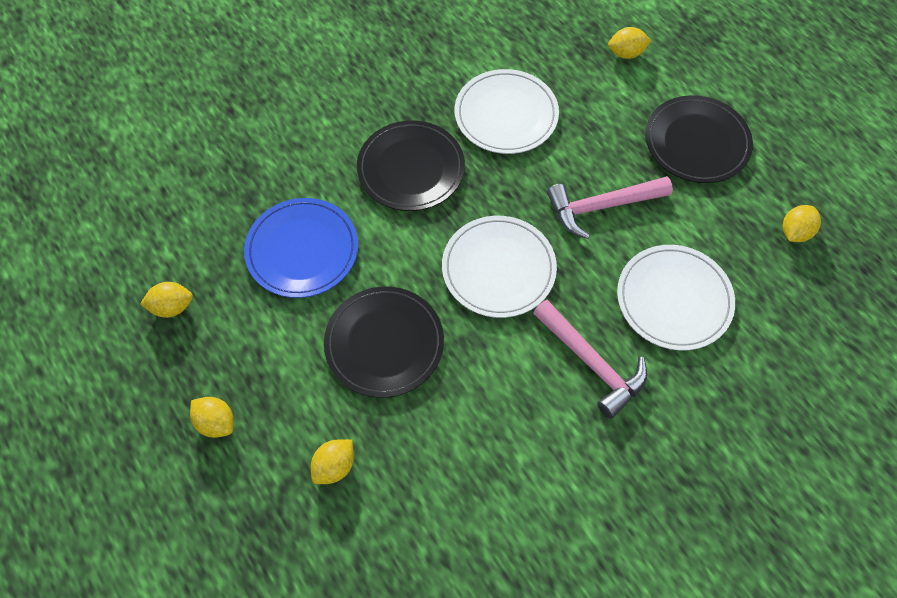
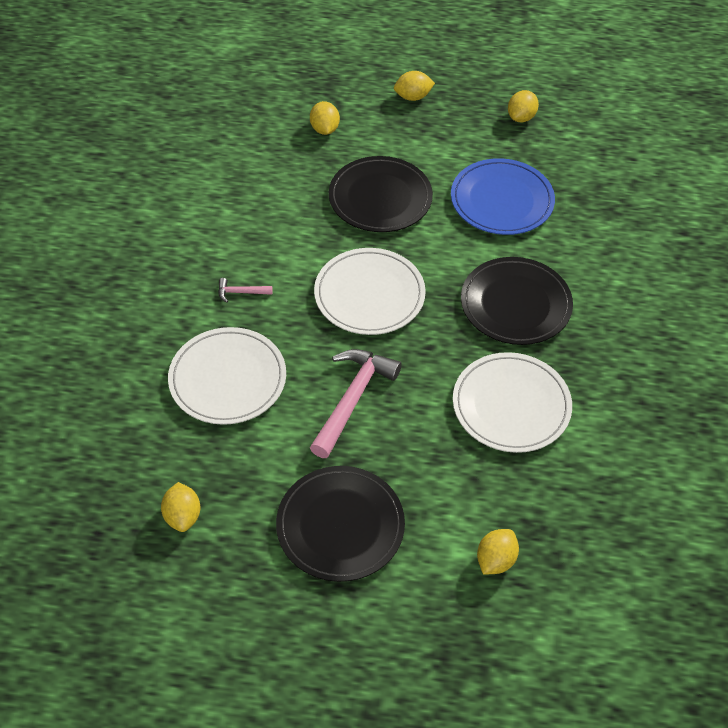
camera: 130 degrees right, 10 degrees down
(591, 362) = (241, 292): pink hammer -> pink hammer, size x0.45

